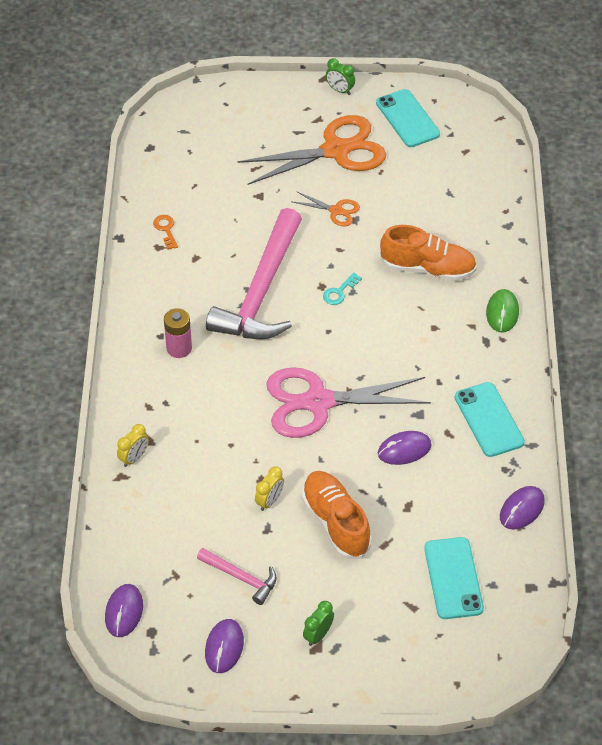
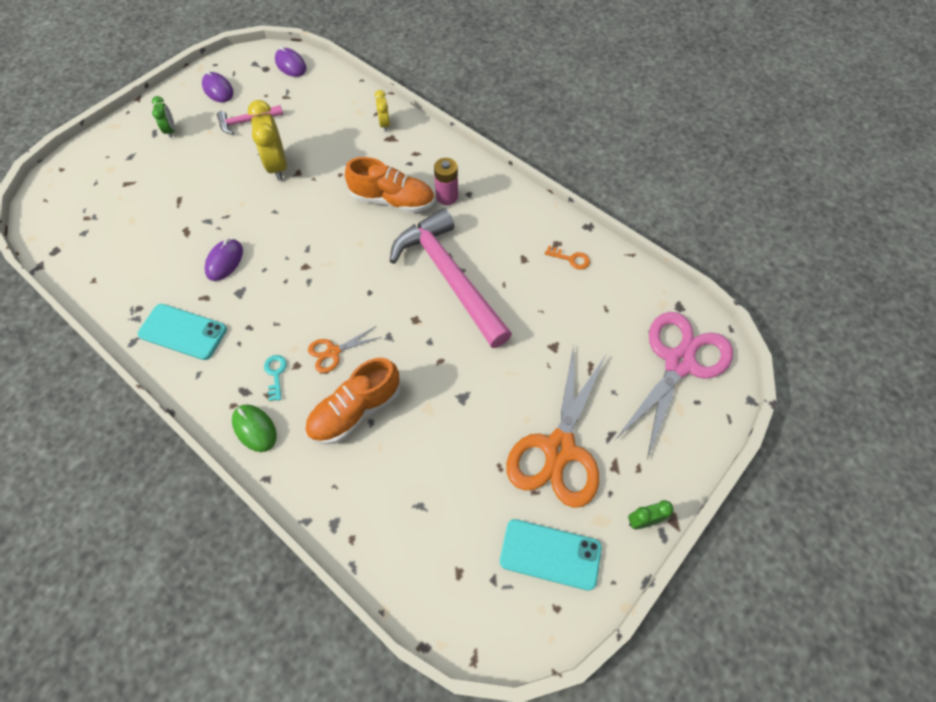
camera: 130 degrees right, 10 degrees up
(269, 501) = (277, 166): yellow clock -> yellow clock, size x1.86
(318, 402) = (317, 241): pink scissors -> pink scissors (679, 362)
(335, 522) = (223, 187): orange shoe -> orange shoe (392, 200)
(336, 211) = (484, 391): orange scissors -> orange scissors (333, 352)
(339, 292) = (397, 327): turquoise key -> turquoise key (276, 374)
(453, 578) = (114, 216): turquoise phone -> none
(522, 509) = (101, 292): purple mouse -> none

